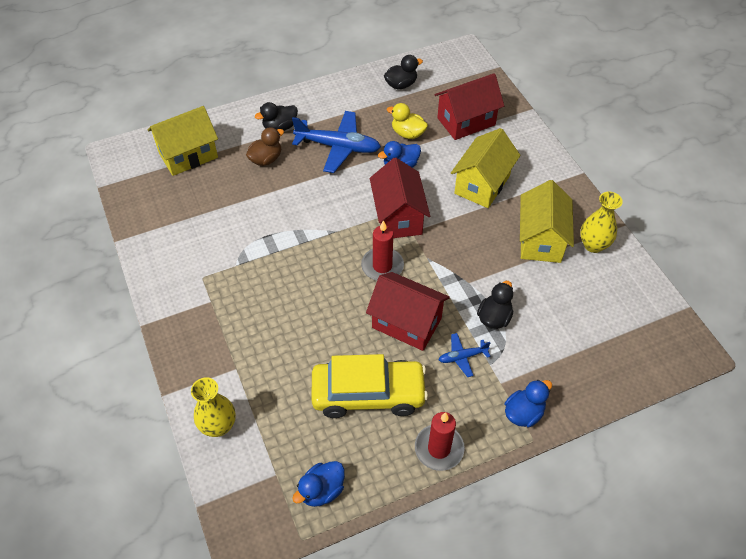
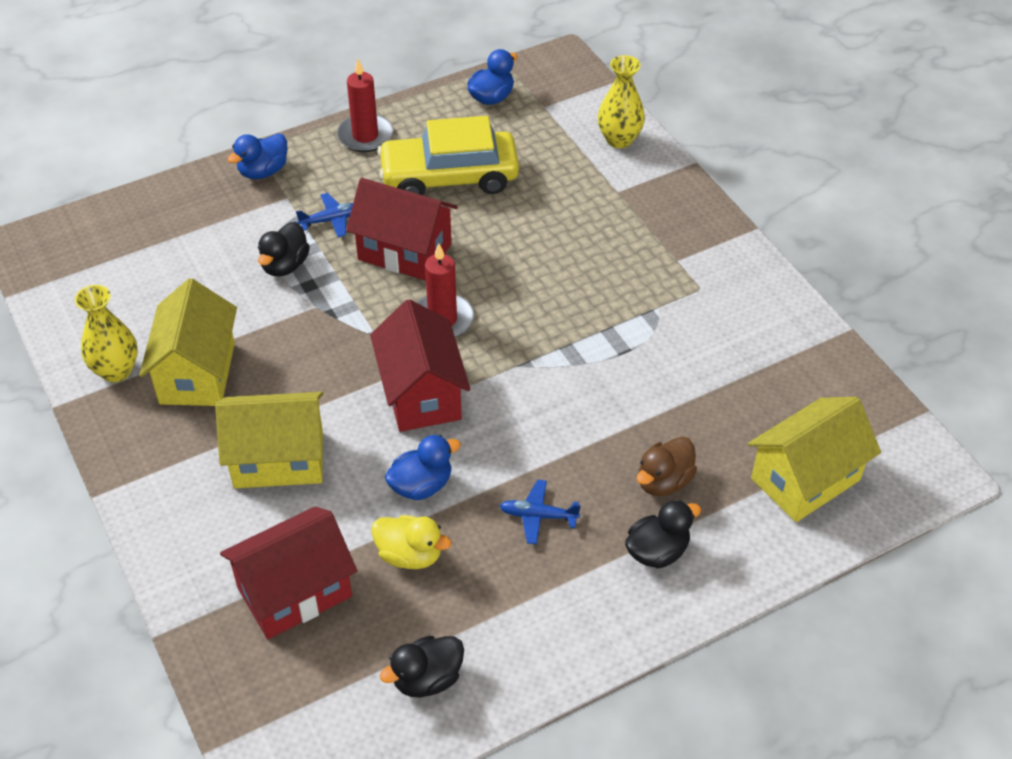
camera: 175 degrees right, 5 degrees down
(338, 147) = (538, 516): blue plane -> blue plane, size x0.49
(482, 184) = (278, 460): yellow house -> yellow house turned 60 degrees clockwise

